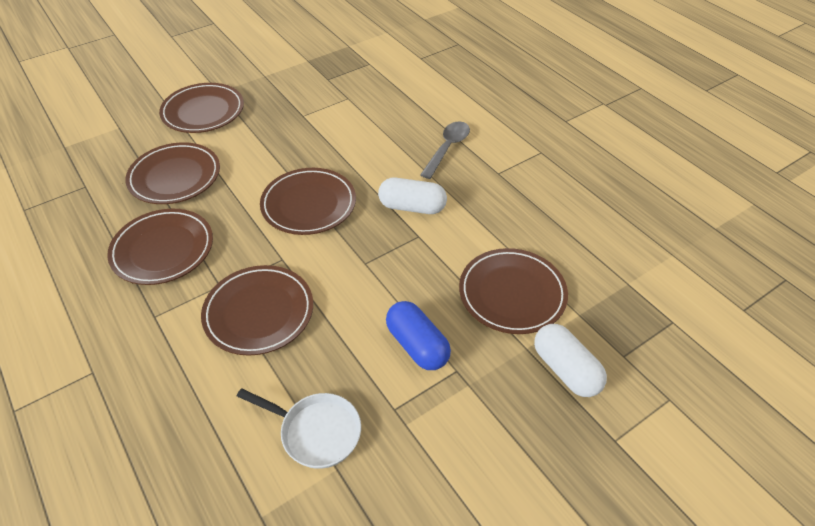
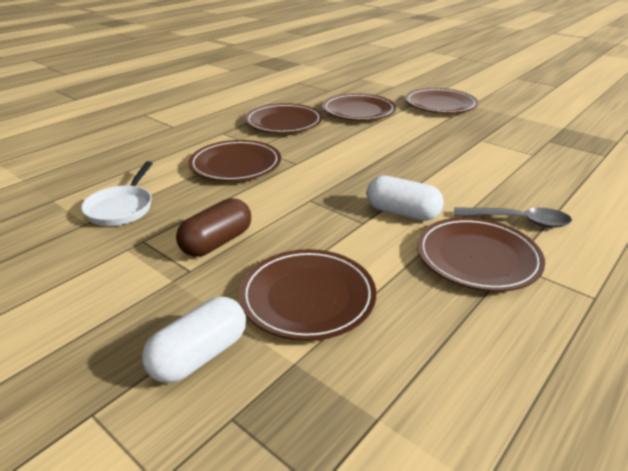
camera: 75 degrees right, 15 degrees down
(309, 204) = (366, 162): brown plate -> brown plate (477, 258)
(412, 207) = (402, 213): white capsule -> white capsule turned 60 degrees counterclockwise
(417, 345) = (217, 242): blue capsule -> brown capsule

